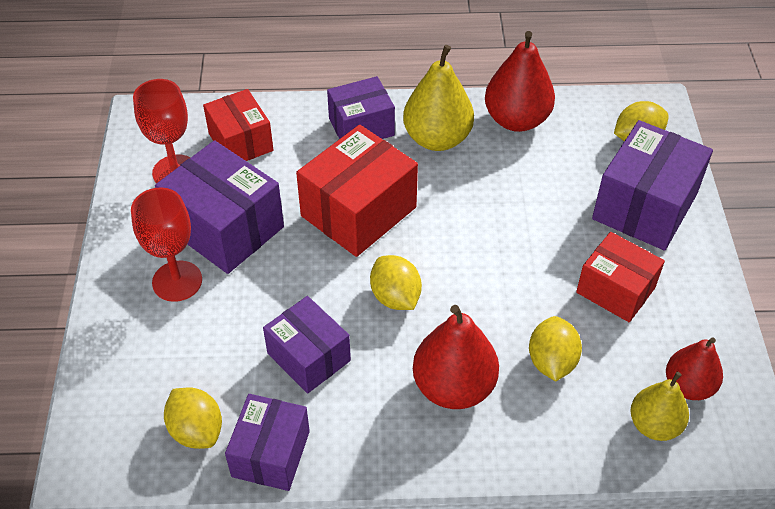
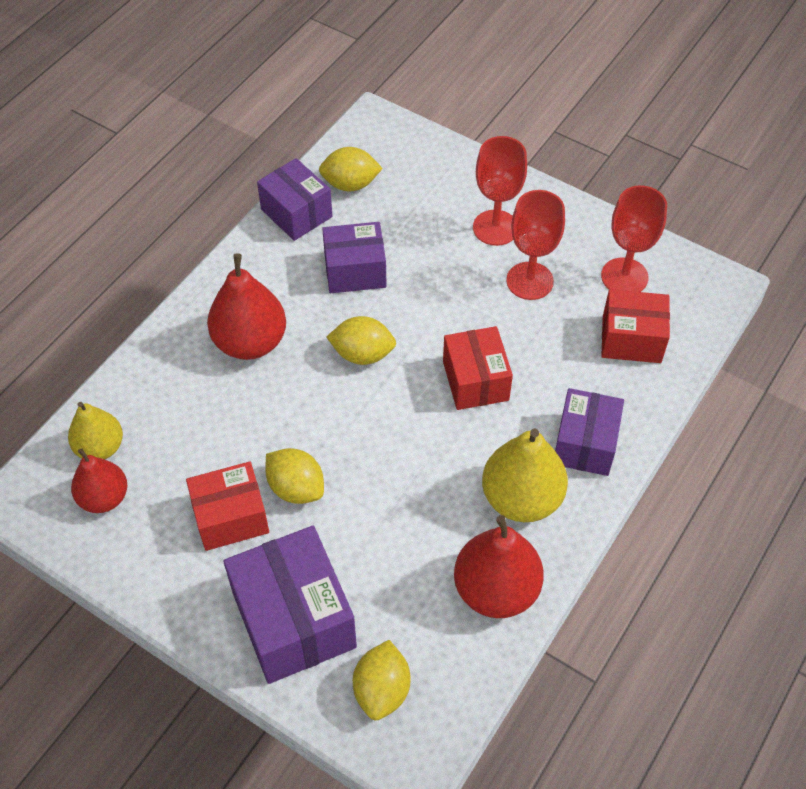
camera: 125 degrees right, 5 degrees up
(225, 228) = (529, 281): purple box -> red goblet
(358, 211) = (475, 380): red box -> red box, size x0.65
(551, 361) = (212, 419): yellow lemon -> yellow lemon (296, 488)

